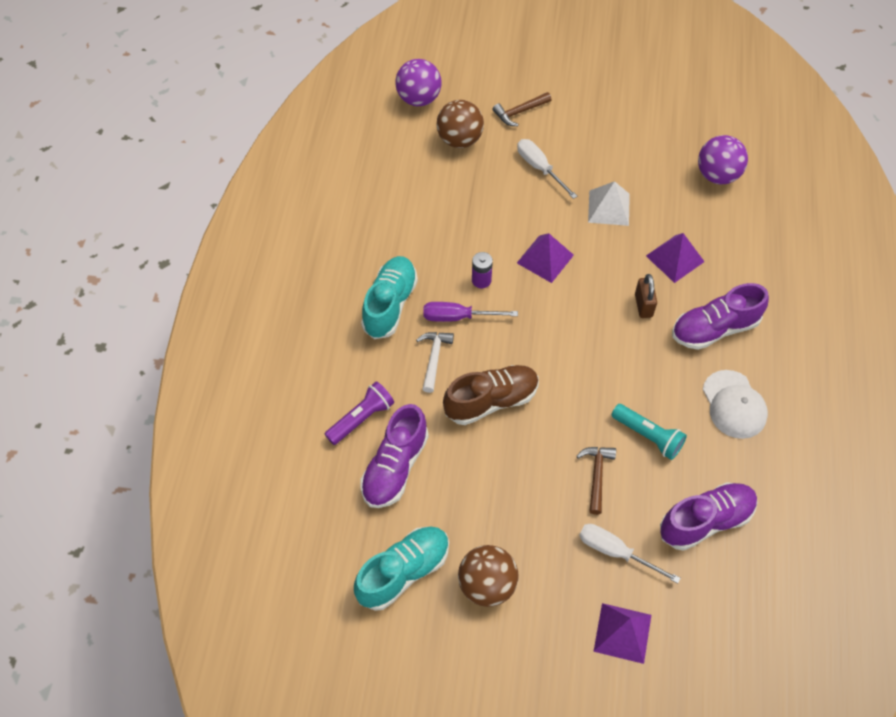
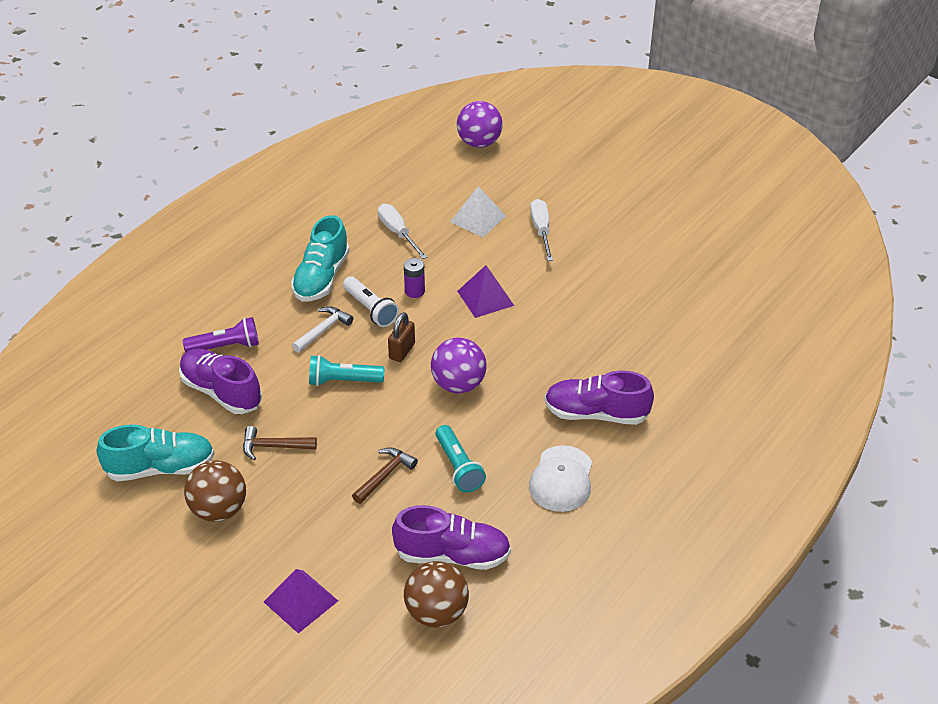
camera: 30 degrees right, 15 degrees down
(390, 305) = (321, 277): turquoise shoe -> turquoise shoe turned 150 degrees clockwise
(395, 467) = (221, 392): purple shoe -> purple shoe turned 75 degrees clockwise
(458, 317) = (370, 309): purple screwdriver -> white flashlight
(459, 140) = (488, 184): brown ball -> brown ball (436, 612)
(491, 401) = (343, 381): brown shoe -> turquoise flashlight
(519, 112) = (560, 183): brown hammer -> brown hammer (274, 446)
(608, 208) = (578, 283): white pyramid -> white pyramid (478, 219)
(615, 552) = (349, 539): white screwdriver -> white screwdriver (398, 233)
(643, 305) = (544, 368): brown padlock -> brown padlock (402, 351)
(675, 258) = (607, 345): purple pyramid -> none
(717, 175) = (707, 298): purple ball -> purple ball (458, 384)

